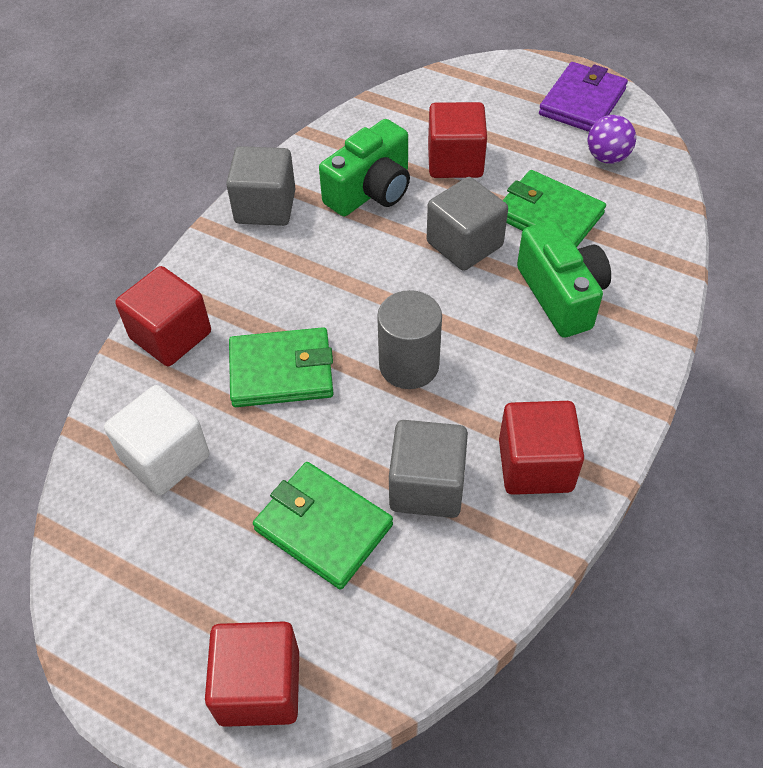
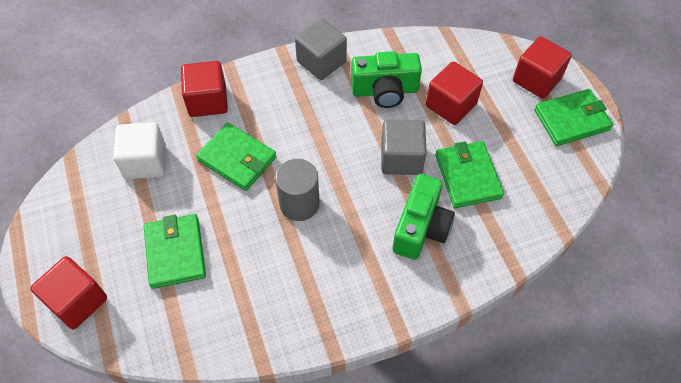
camera: 40 degrees right, 5 degrees up
(427, 486) = (241, 272): grey cube -> none
(535, 465) = (302, 307): red cube -> red cube (536, 80)
(582, 102) = (571, 120): purple wallet -> green wallet
(607, 157) = (545, 166): purple ball -> none

